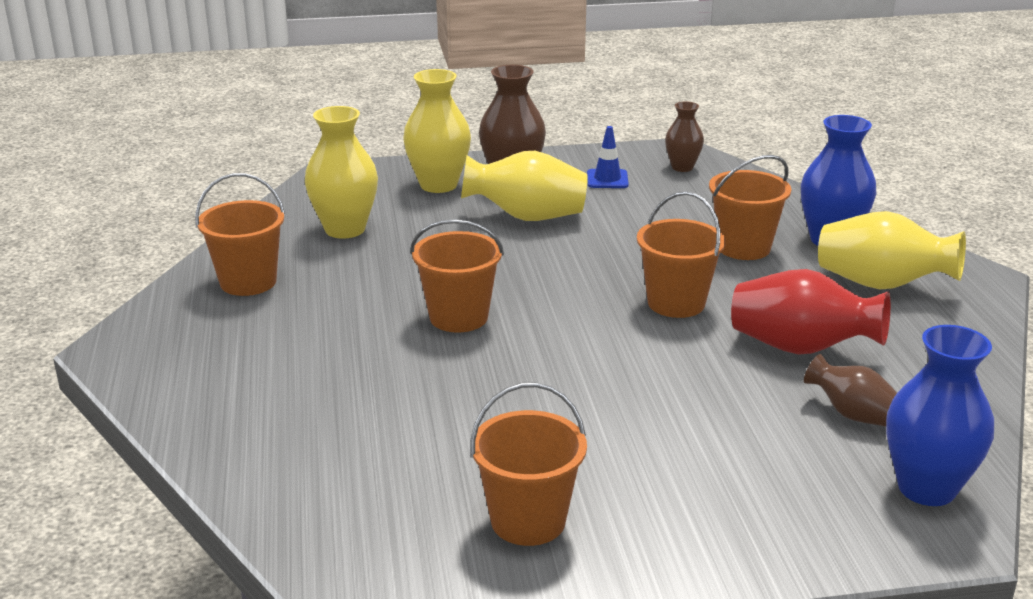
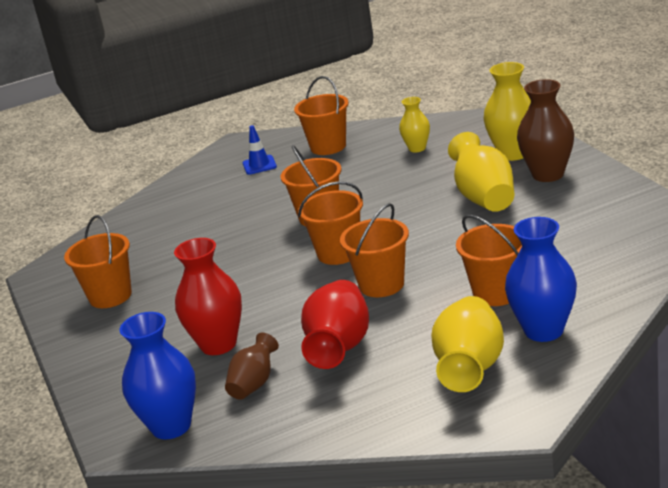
camera: 80 degrees right, 0 degrees up
(345, 229) = (417, 148): yellow vase -> yellow vase, size x0.59
(573, 318) = (338, 253): none -> orange bucket
(607, 179) = (584, 208): blue traffic cone -> blue traffic cone (259, 165)
(682, 167) = (642, 233): brown vase -> none
(743, 431) = (218, 344): none -> red vase

